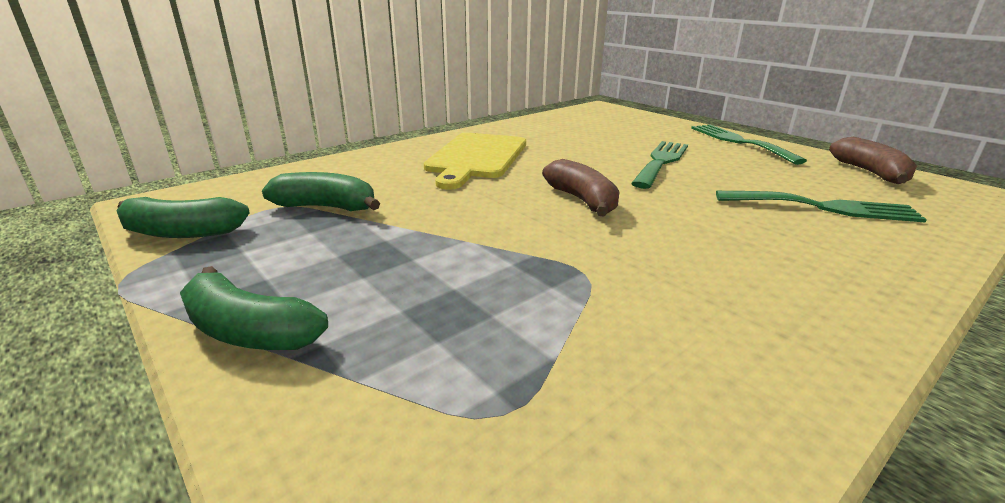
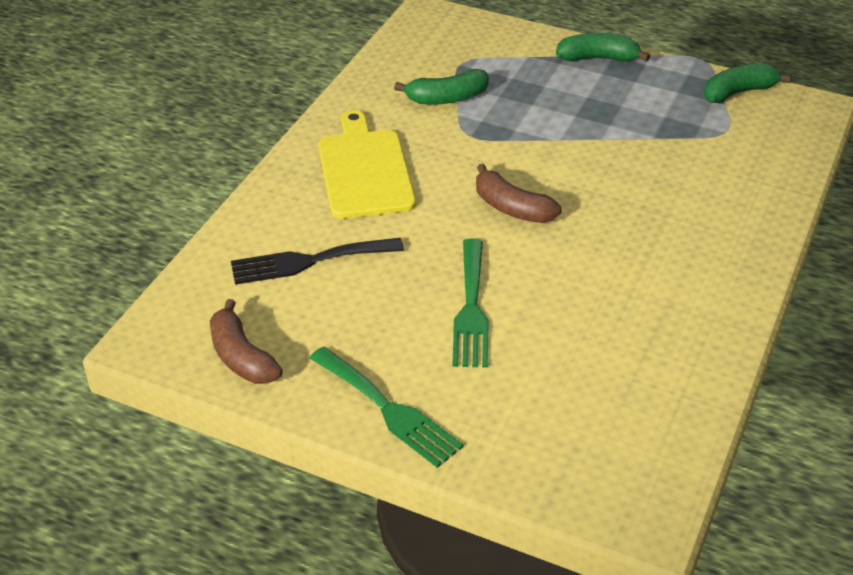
camera: 155 degrees right, 15 degrees up
(326, 207) = (691, 139): green banana -> green banana (447, 98)
(476, 157) = (665, 252): yellow cutting board -> yellow cutting board (365, 170)
(824, 207) = (309, 261): green fork -> black fork

